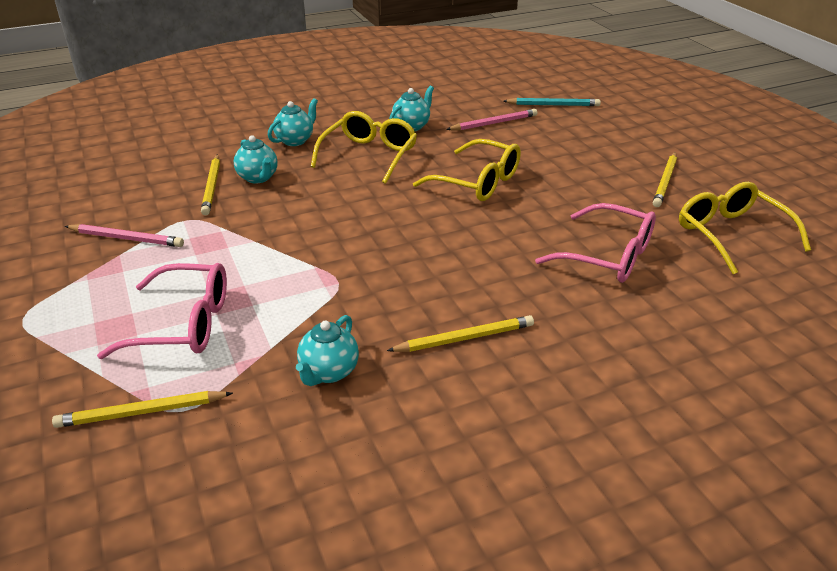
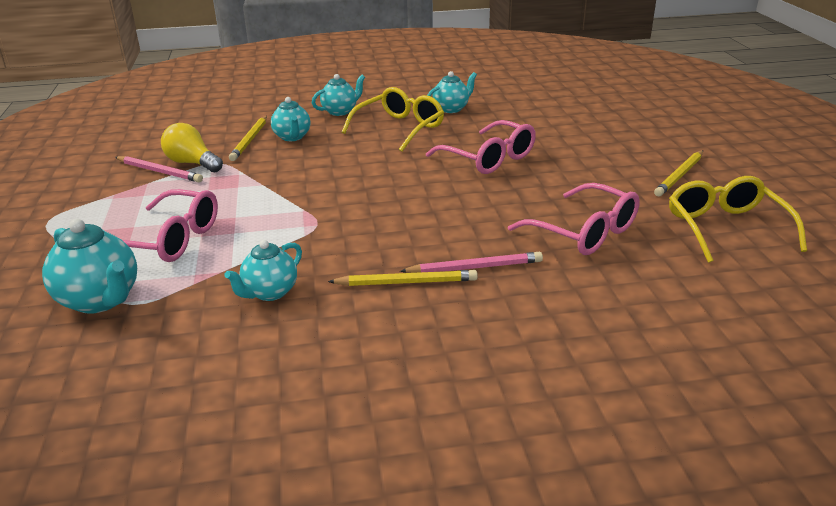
camera: 15 degrees right, 5 degrees down
(142, 412) = (101, 300): yellow pencil -> turquoise teapot
(160, 223) = (192, 163): none -> yellow light bulb
(477, 182) = (488, 158): yellow glasses -> pink glasses
(494, 123) = (531, 112): pink pencil -> pink pencil (474, 267)
(553, 105) = (598, 102): turquoise pencil -> none

